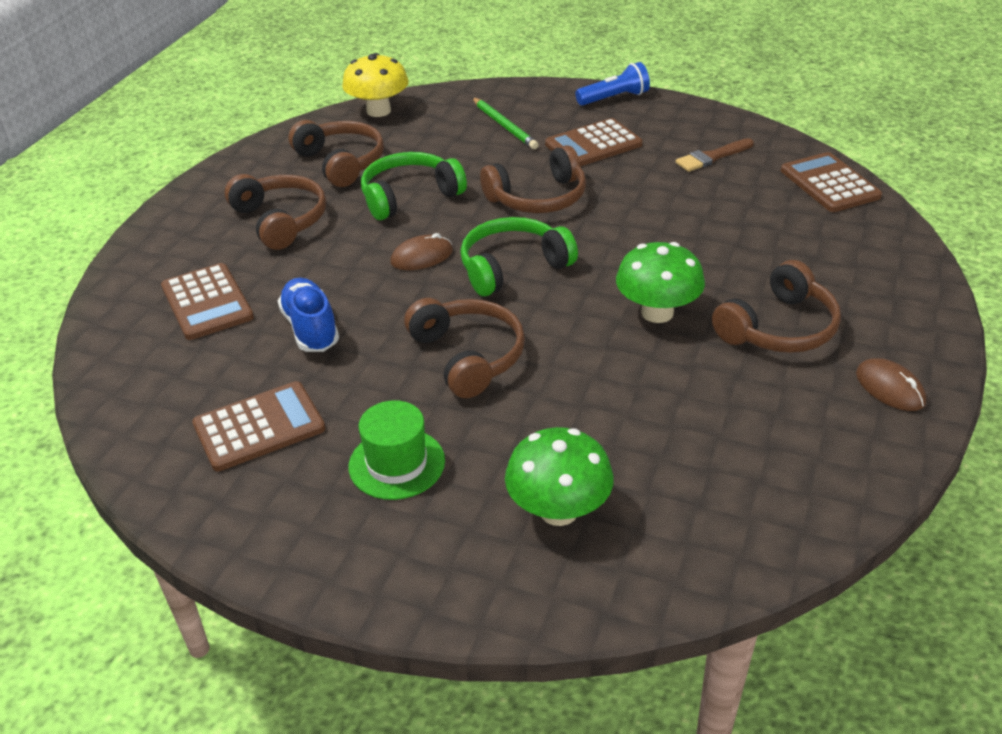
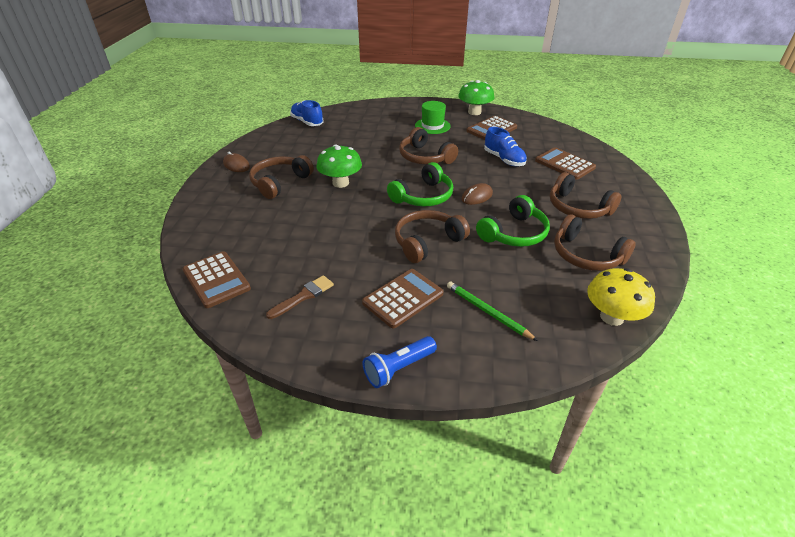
camera: 165 degrees right, 0 degrees up
(558, 510) = (370, 121): green mushroom -> green mushroom (474, 112)
(744, 537) = (307, 122): none -> blue shoe

